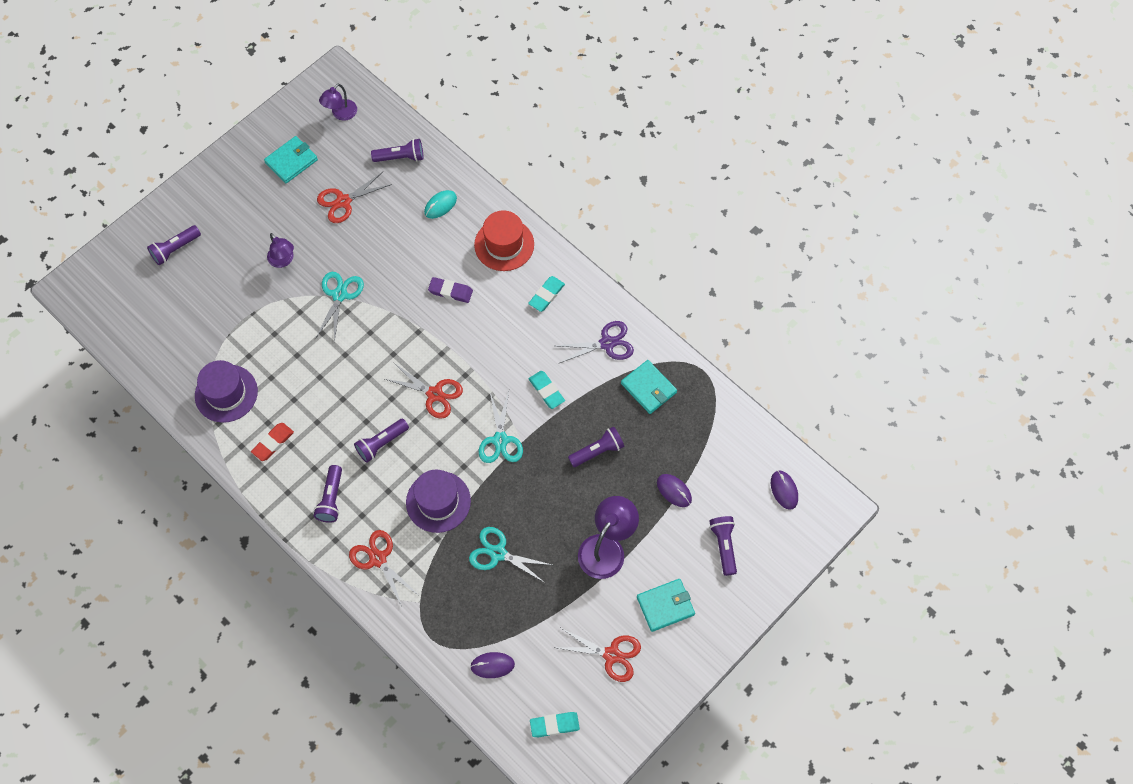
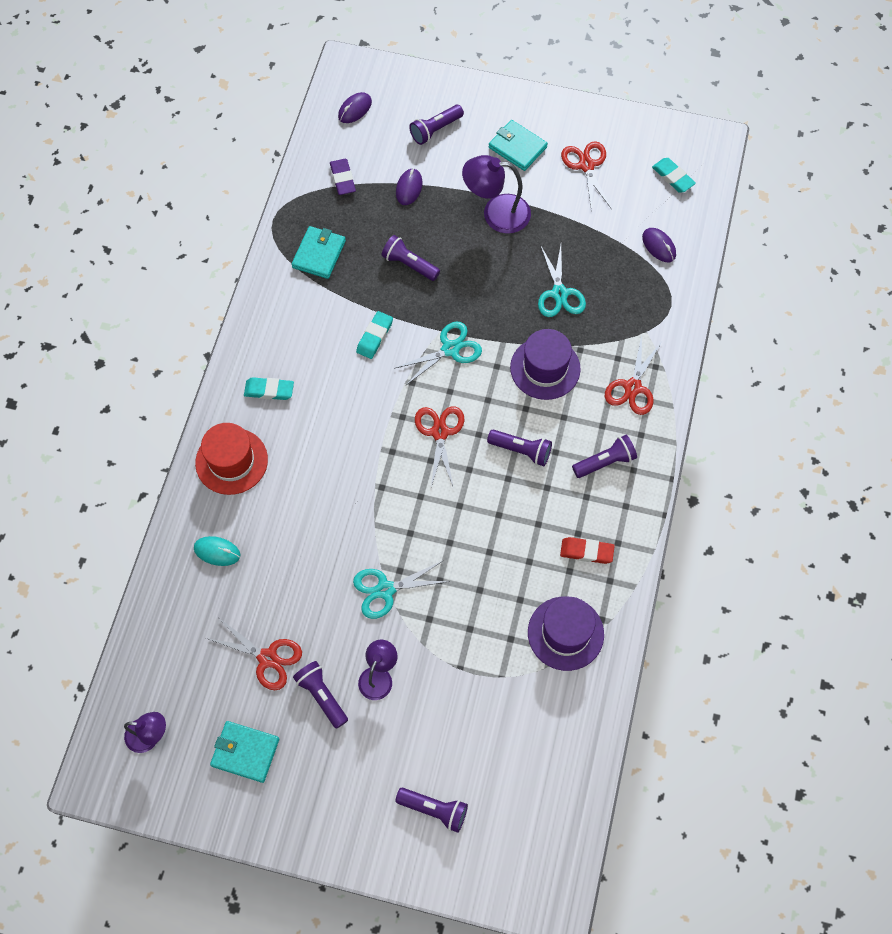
camera: 120 degrees left, 0 degrees up
(401, 157) = (176, 630): purple flashlight -> purple flashlight (322, 695)
(450, 291) = (317, 482): purple eraser -> purple eraser (343, 179)
(607, 343) = (292, 311): purple scissors -> none

